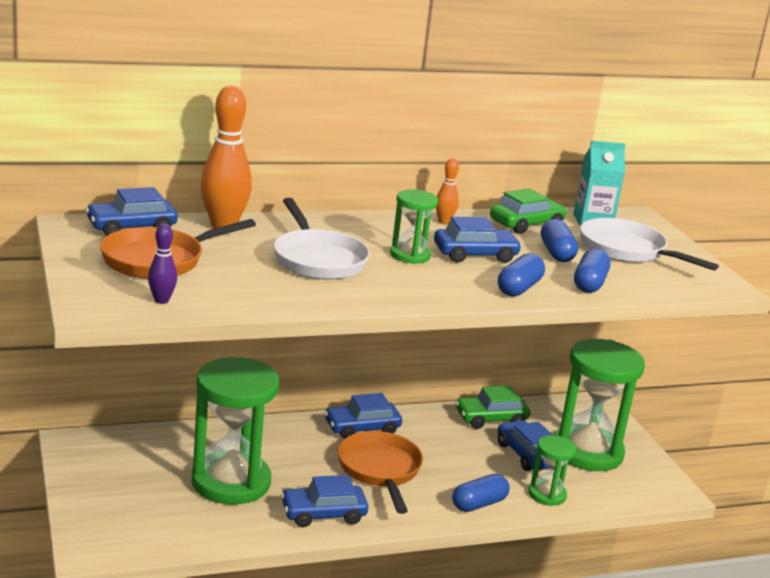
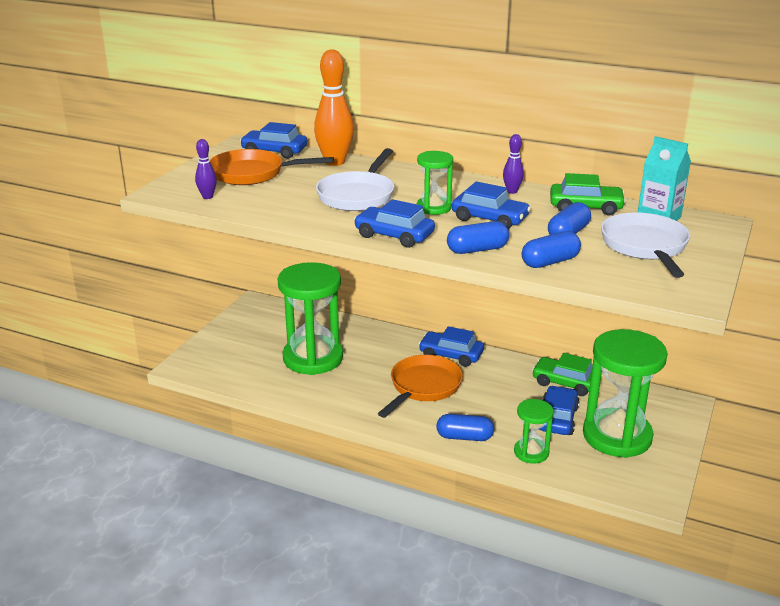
camera: 45 degrees right, 5 degrees up
(323, 514) = (343, 399): blue car -> blue car (394, 235)
(444, 222) = (512, 191): orange bowling pin -> purple bowling pin

